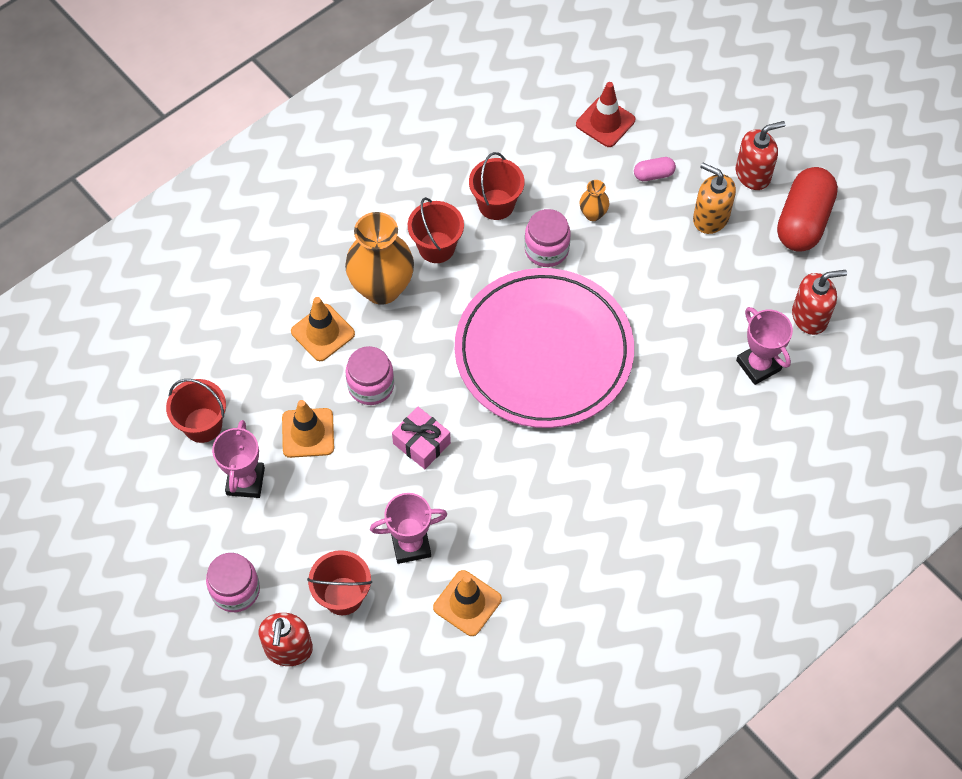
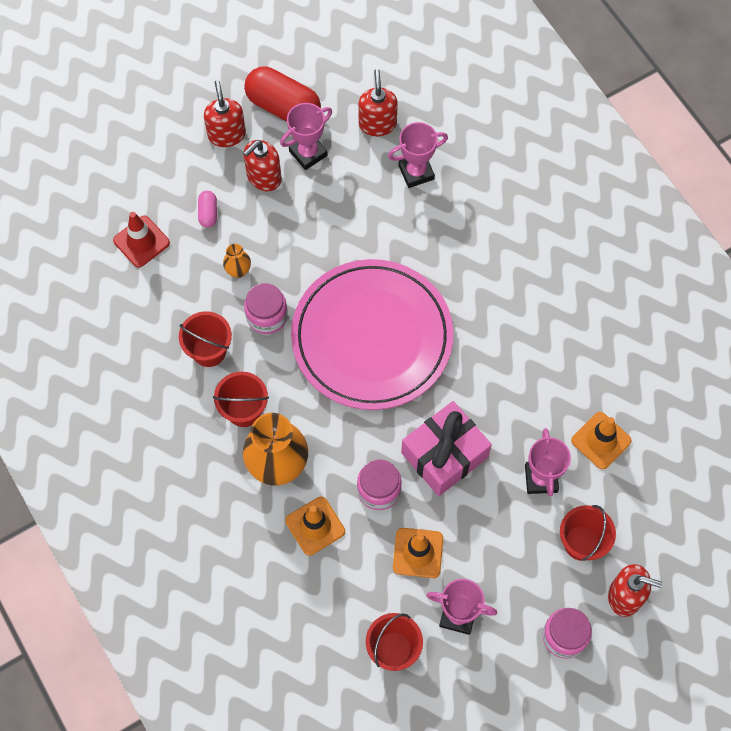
camera: 80 degrees left, 5 degrees up
(421, 443) = (444, 454): pink gift -> pink gift, size x1.67
(710, 217) = (264, 177): orange soap dispenser -> red soap dispenser
(752, 254) = (308, 153): none -> pink trophy

